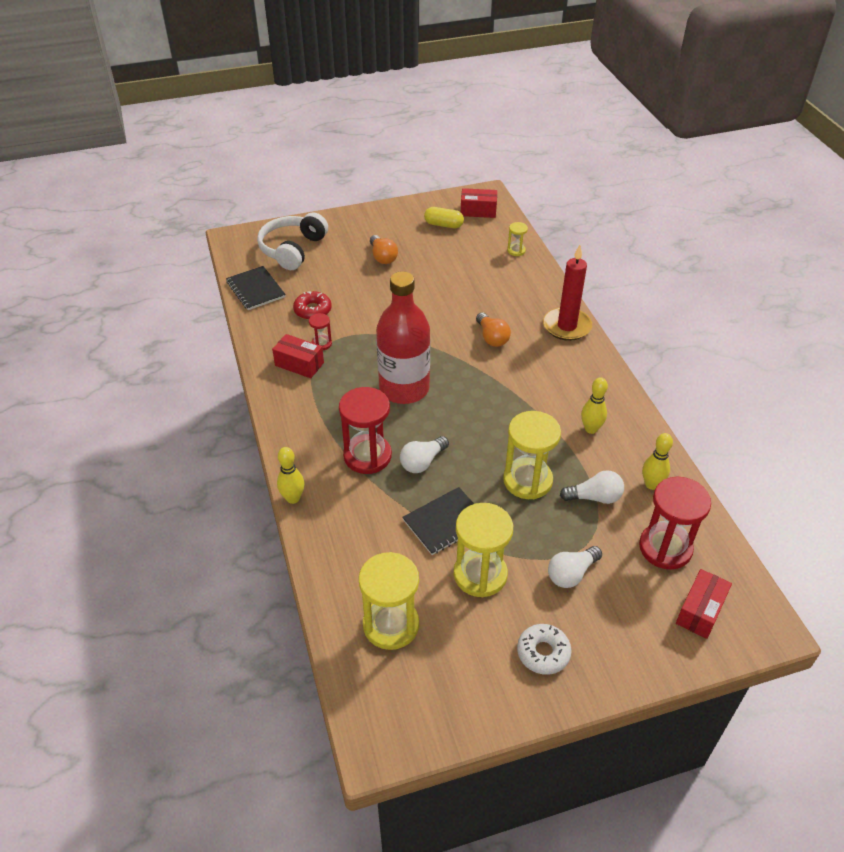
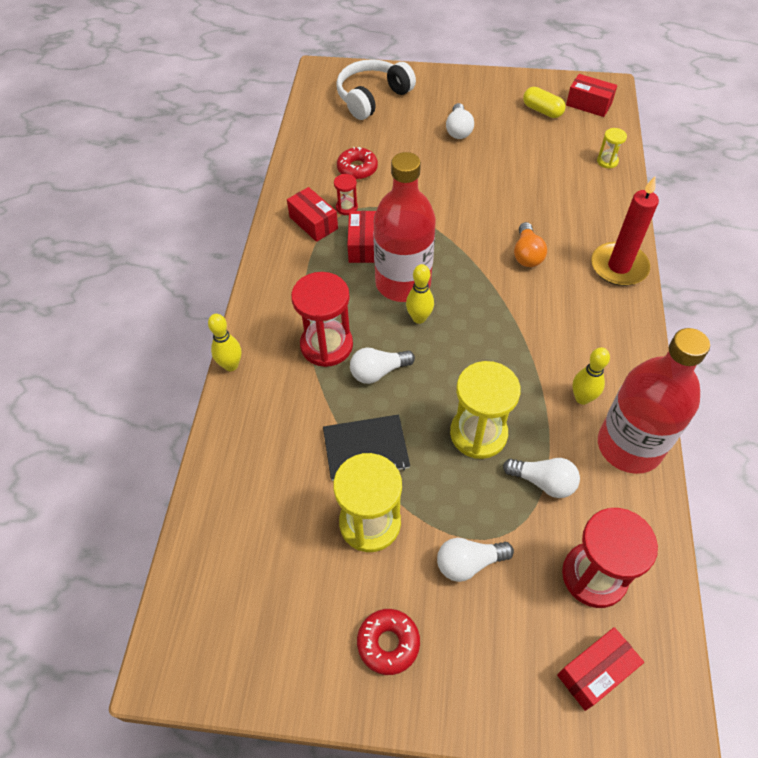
camera: 25 degrees right, 10 degrees up
(255, 289) = (314, 131): black notebook -> none
(353, 369) = (363, 245): none -> red box
(383, 257) = (458, 130): orange light bulb -> white light bulb
(391, 625) = (250, 542): yellow hourglass -> none
(543, 653) = (388, 643): white donut -> red donut
(642, 451) = (629, 446): none -> red bottle
(651, 484) = (618, 491): yellow bowling pin -> yellow bowling pin (419, 318)

